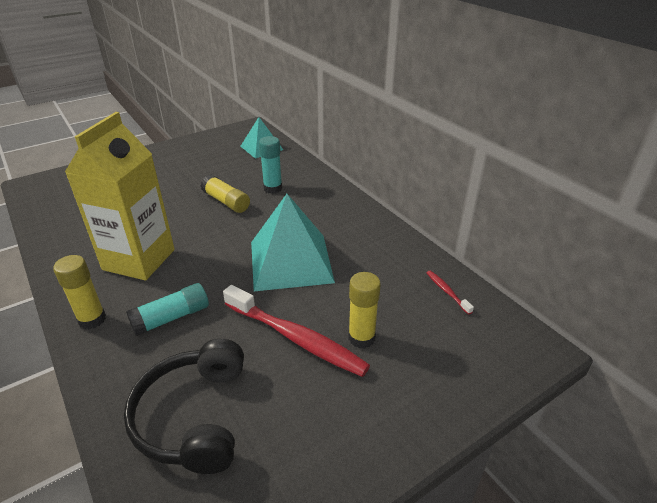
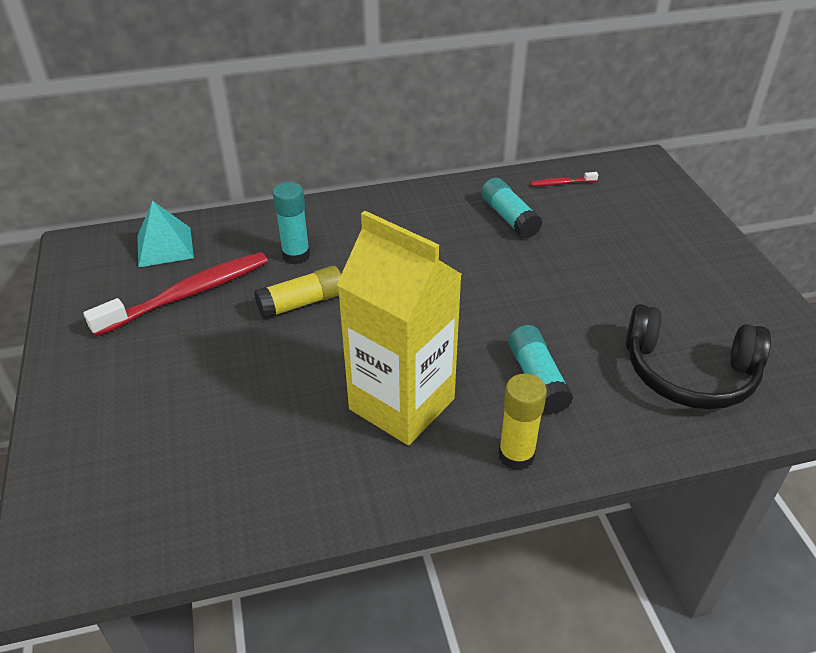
camera: 70 degrees left, 5 degrees up
(291, 261) = (469, 269): turquoise pyramid -> none
(296, 338) = (598, 288): red toothbrush -> red toothbrush (188, 294)
(361, 338) = (609, 247): yellow glue stick -> none
(370, 269) = (509, 218): none -> turquoise glue stick

